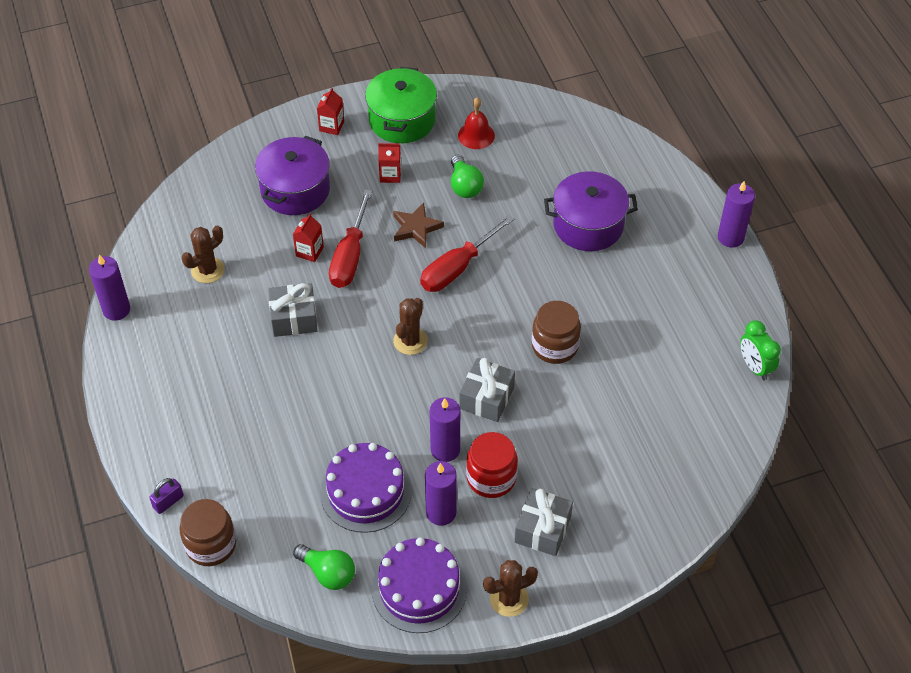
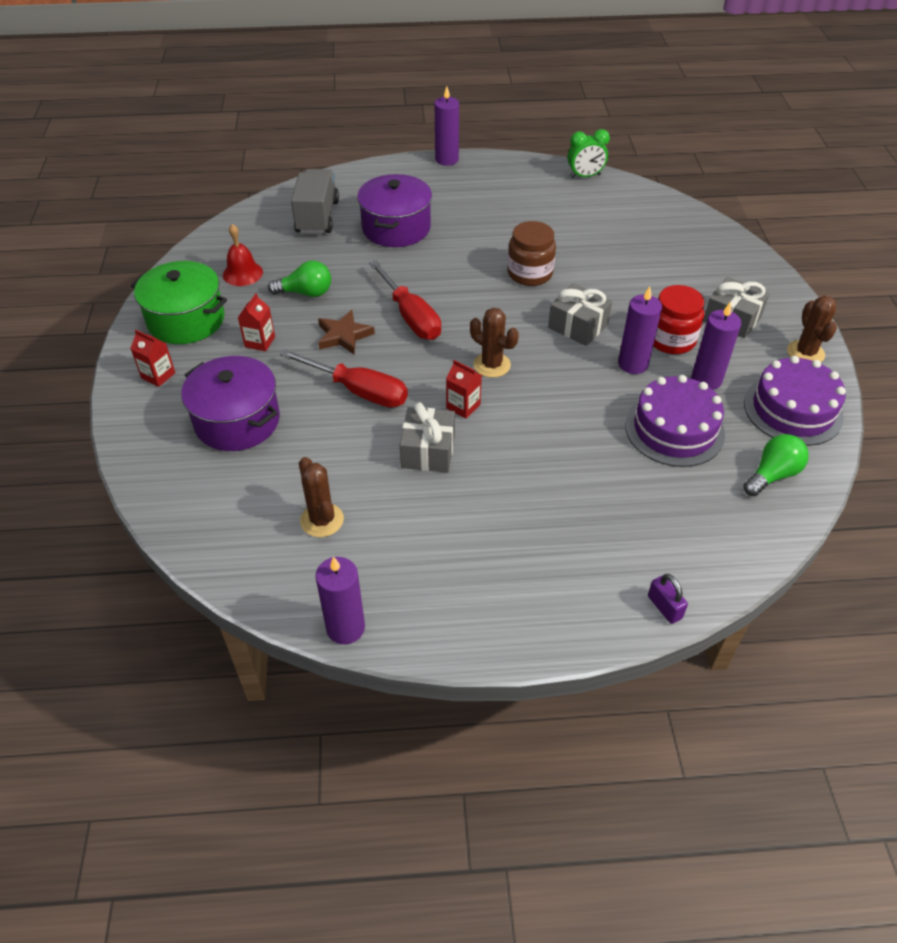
camera: 75 degrees left, 5 degrees down
(211, 545) = (729, 572): brown jar -> none
(309, 251) = (336, 423): red carton -> red carton (463, 406)
(581, 161) = (317, 217): none -> grey truck

